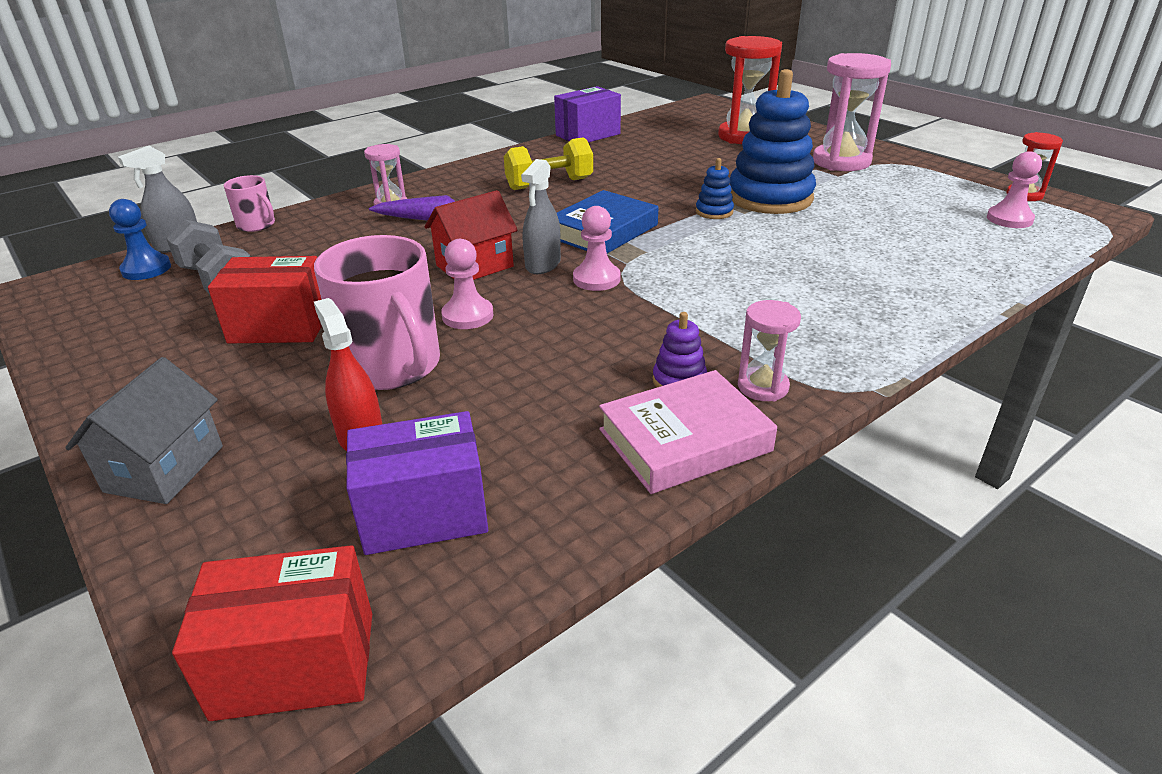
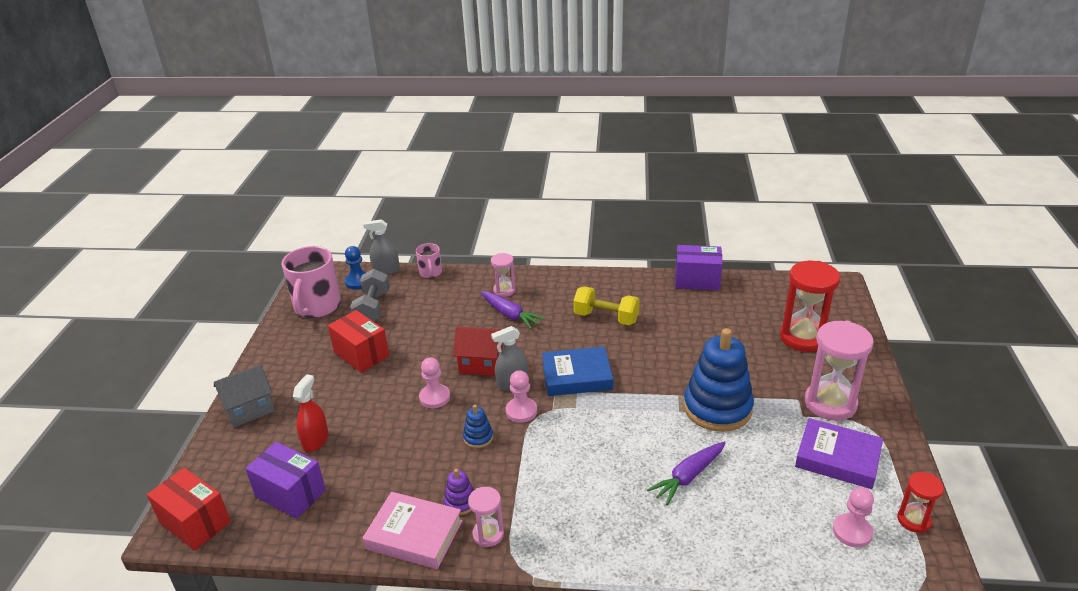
camera: 45 degrees right, 0 degrees up
(392, 366) = (370, 408): pink mug -> pink mug (317, 306)
(714, 212) = (662, 399): blue stacking toy -> blue stacking toy (478, 437)
(841, 247) = (688, 477): none -> purple carrot
(912, 187) = (837, 458): none -> purple book

